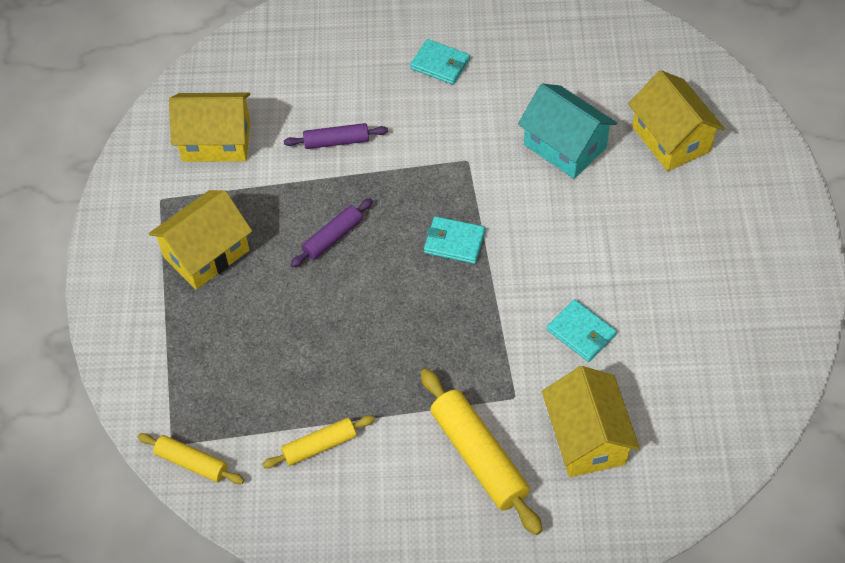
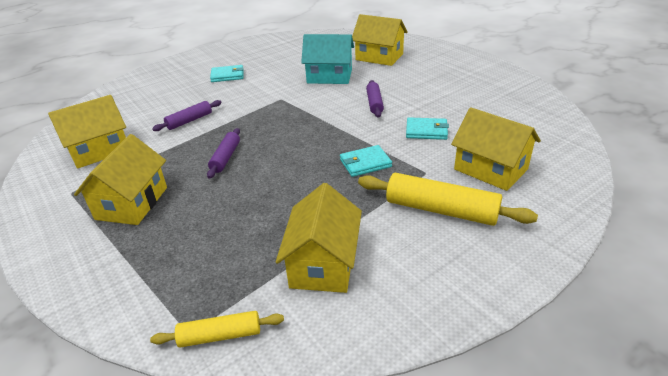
camera: 35 degrees left, 20 degrees down
(319, 446) = (323, 263): yellow rolling pin -> yellow house
(454, 242) = (308, 129): turquoise wallet -> turquoise wallet (365, 163)
(570, 241) = (374, 103): none -> purple rolling pin

